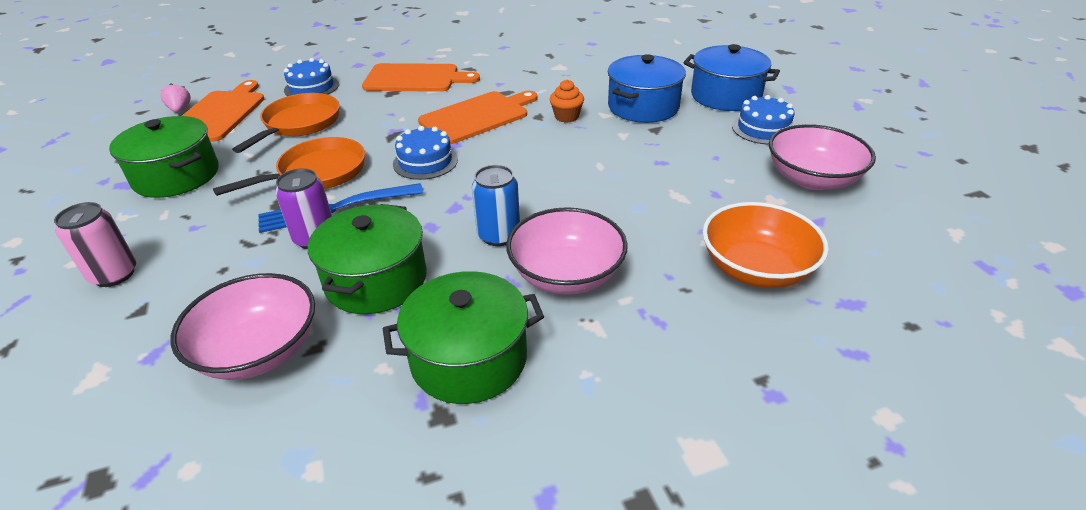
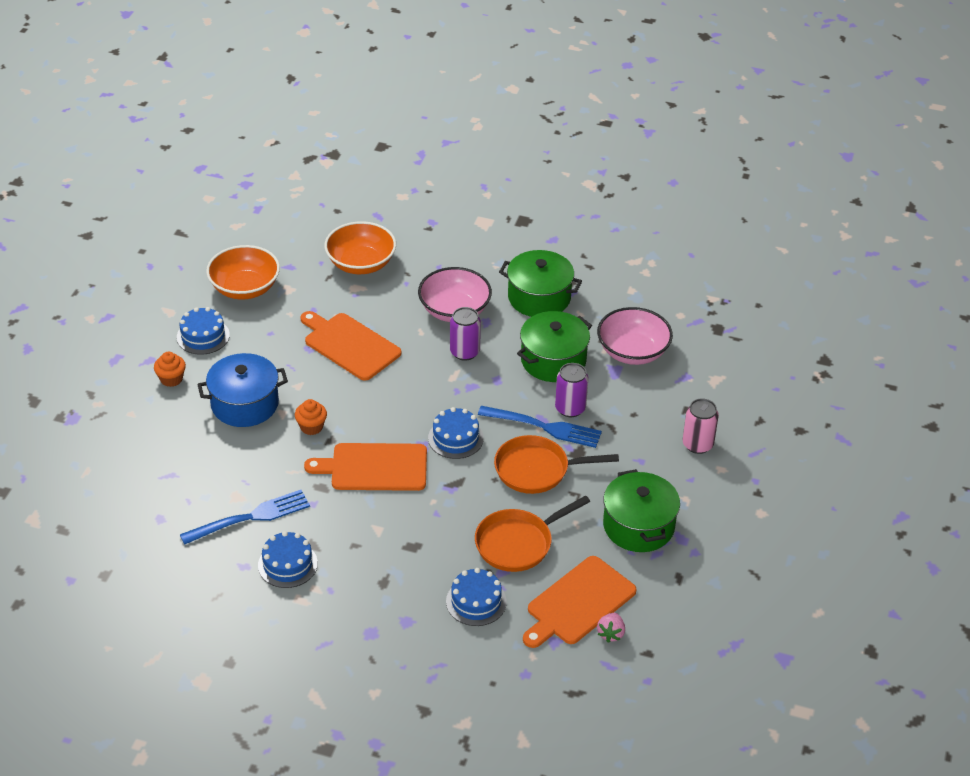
camera: 145 degrees left, 5 degrees up
(415, 78) = (375, 557): orange cutting board -> orange cutting board (349, 345)
(475, 56) = (287, 564): none -> blue cake
(499, 235) = (465, 352): blue can -> purple can
(533, 63) = (249, 518): none -> blue fork
(725, 96) = (171, 379): blue pot -> orange cupcake
(812, 179) = (245, 288): pink bowl -> orange bowl

